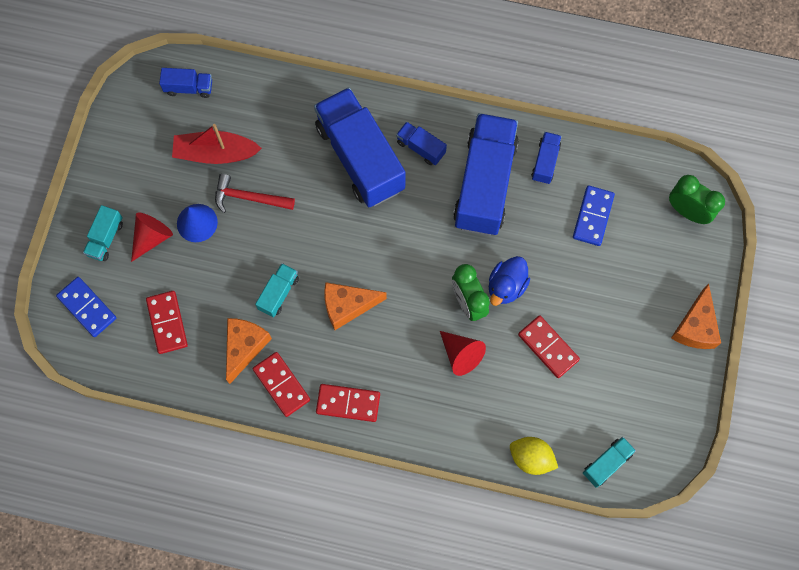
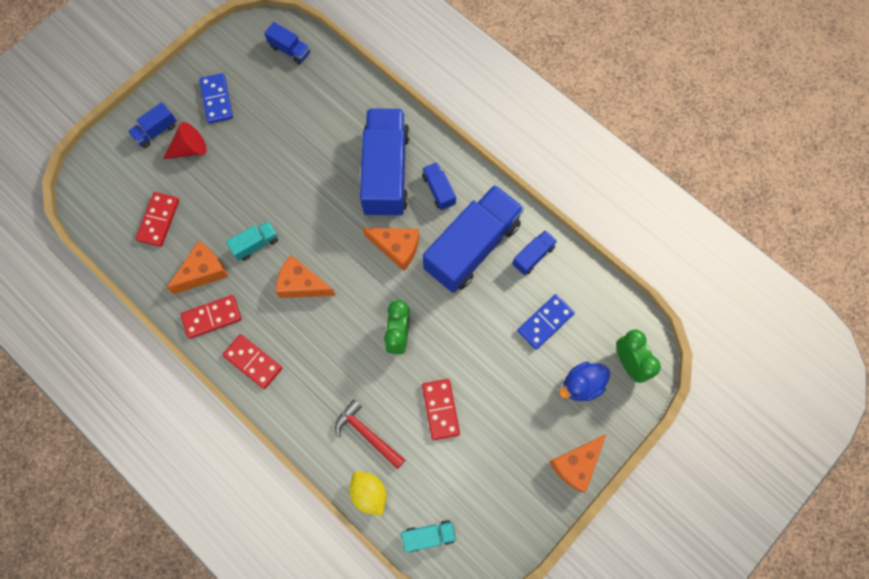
camera: 30 degrees right, 0 degrees up
(87, 307) = (109, 176): blue domino -> blue domino (217, 100)
(106, 238) = (156, 131): turquoise truck -> blue truck
(197, 223) = (230, 156): blue cone -> none
(215, 153) = (278, 110): red boat -> none
(249, 198) = (281, 158): red hammer -> red hammer (367, 434)
(281, 385) = (212, 317): red domino -> red domino turned 75 degrees clockwise
(415, 223) = (397, 248): none -> orange cheese
(461, 354) = (366, 374): red cone -> none
(506, 286) = (437, 340): blue duck -> blue duck (581, 385)

